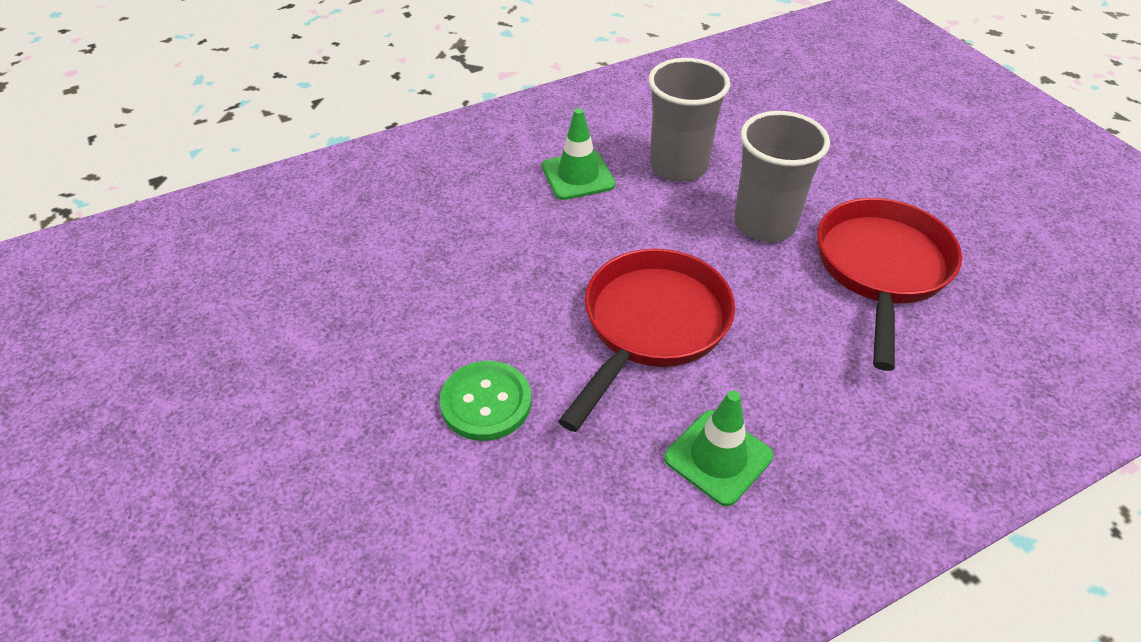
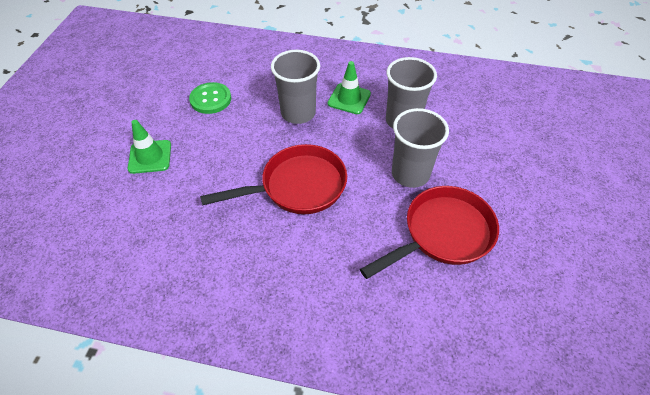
camera: 40 degrees right, 5 degrees up
(486, 402) = (198, 173): green button -> green button (210, 99)
(531, 232) = (298, 113): none -> grey cup
(718, 457) = (256, 260): green traffic cone -> green traffic cone (150, 157)

